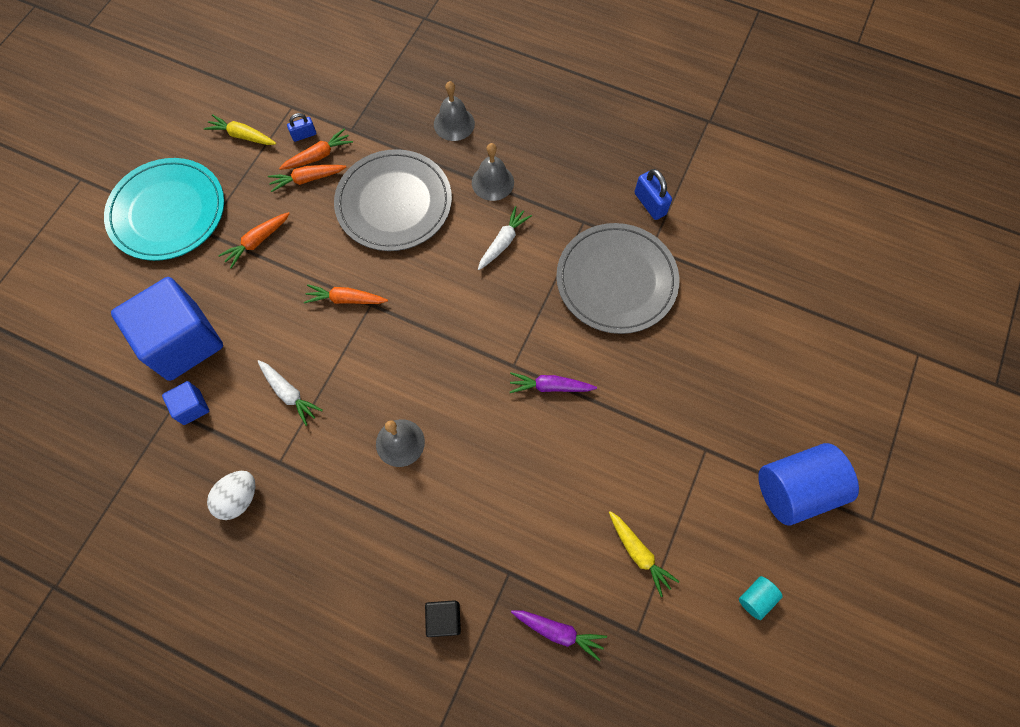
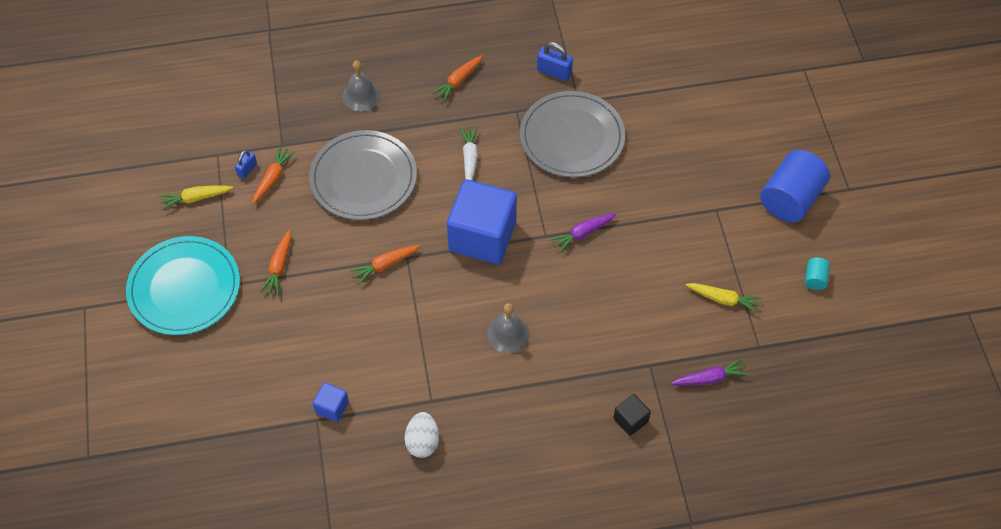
camera: 35 degrees left, 10 degrees down
(183, 342) = (284, 369): blue cube -> blue cube (482, 236)
(289, 394) = (398, 353): white carrot -> none
(307, 179) = (279, 200): orange carrot -> orange carrot (458, 81)
(492, 182) = (427, 121): grey bell -> none

